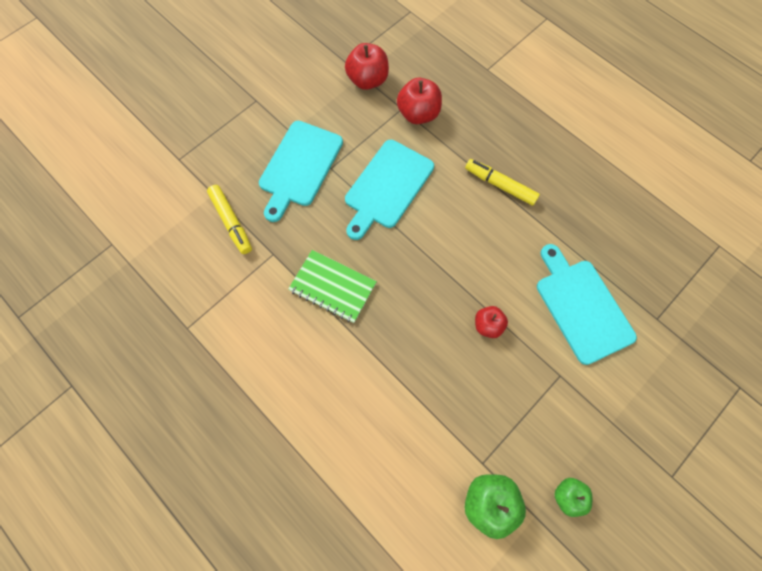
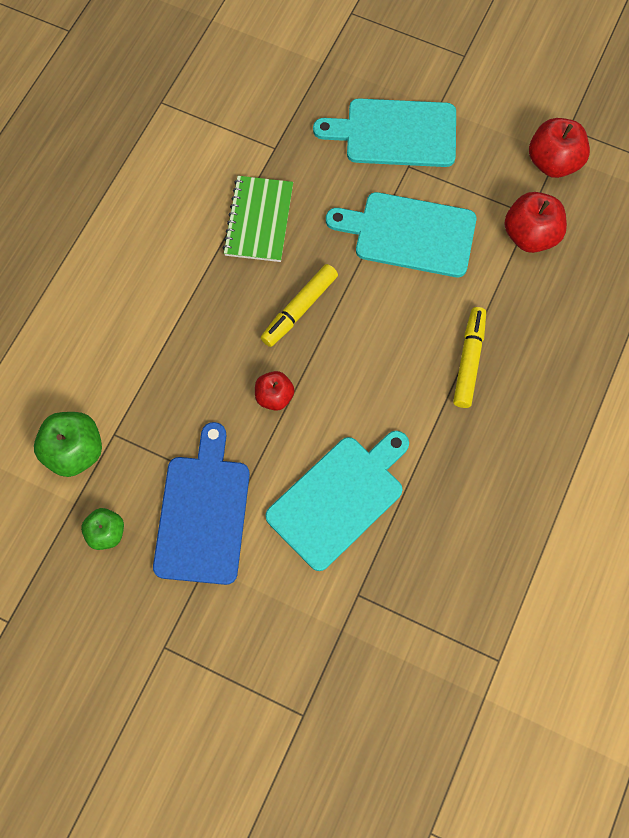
camera: 70 degrees right, 0 degrees up
(231, 222) = (296, 93): yellow marker -> yellow marker (299, 309)
(569, 411) = (203, 513): none -> blue cutting board

